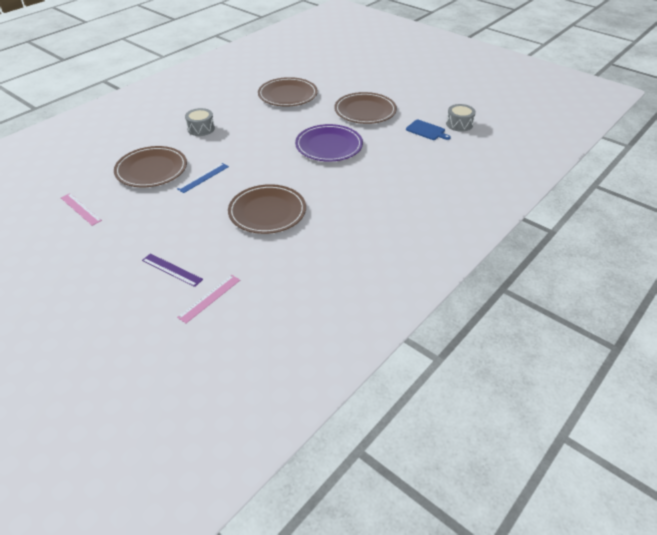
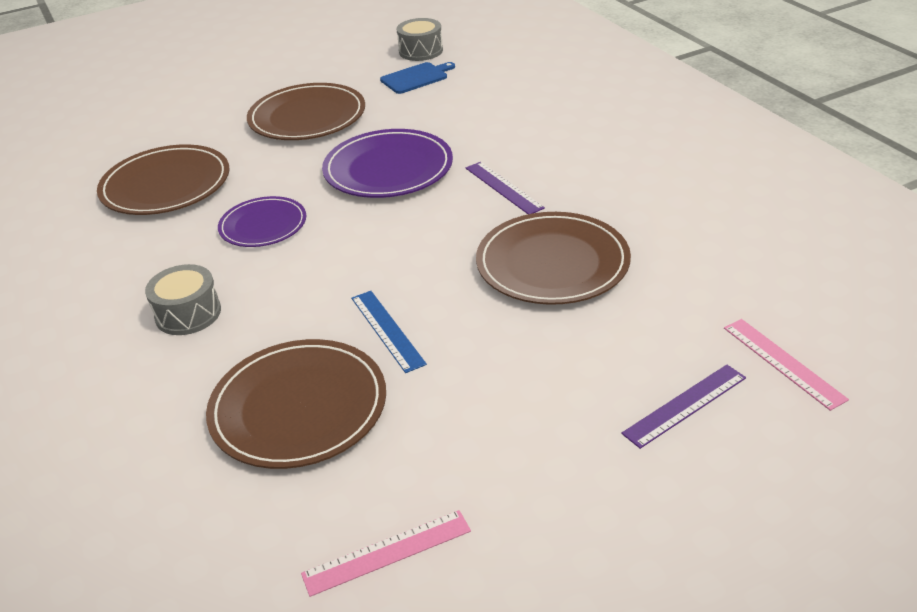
camera: 65 degrees left, 5 degrees down
(267, 127) = (263, 225): none -> purple plate
(328, 183) = (503, 188): none -> purple ruler

